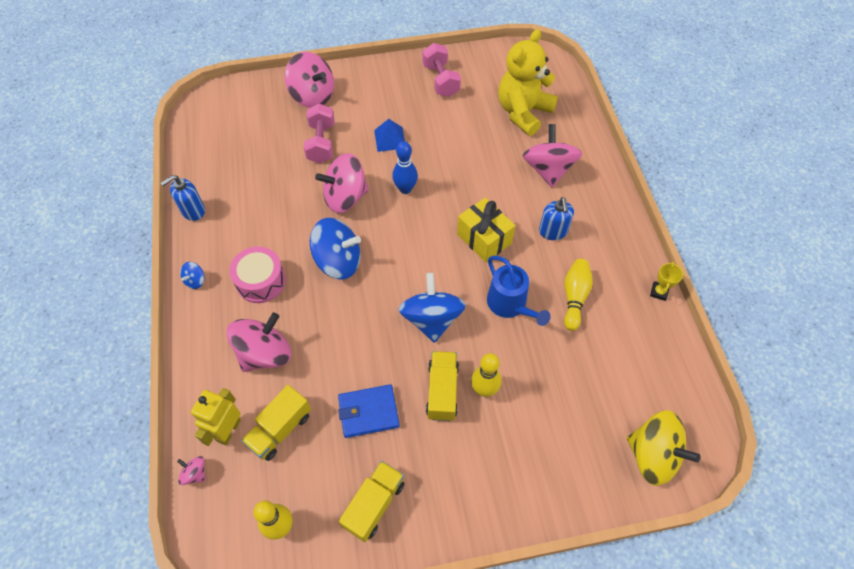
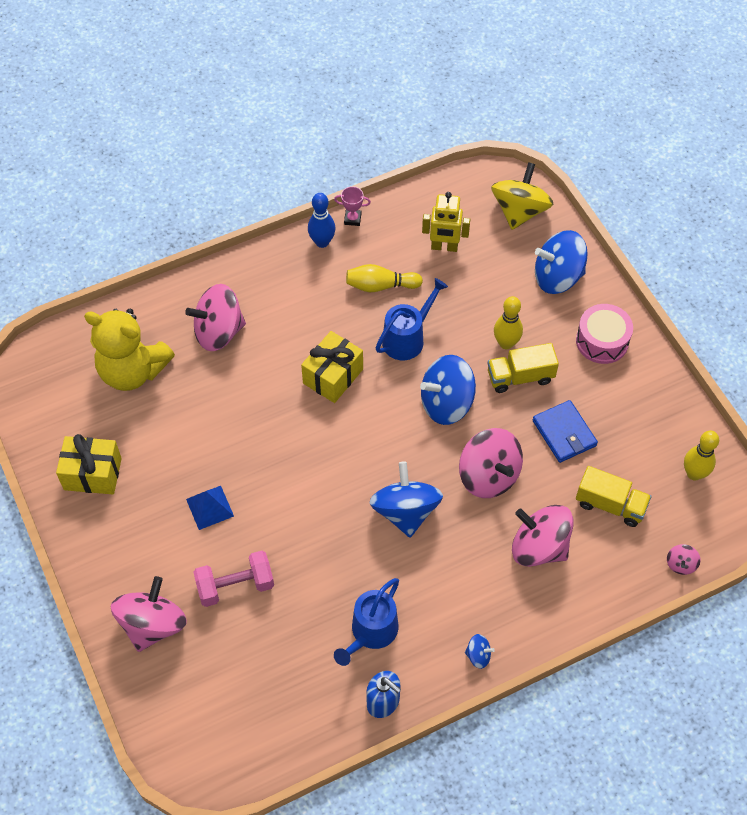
camera: 105 degrees left, 0 degrees up
(228, 430) = (629, 551): yellow robot -> yellow robot (444, 247)
(248, 215) = (371, 632): none -> blue watering can
(261, 281) = (456, 583): pink drum -> pink drum (602, 341)
(345, 197) = (314, 531): pink spinning top -> pink spinning top (488, 476)
(374, 504) = (644, 405): yellow truck -> none
(405, 189) = (284, 470): blue bowling pin -> blue bowling pin (322, 242)
(440, 80) = (92, 474): pink dumbbell -> yellow gift
(553, 231) = (305, 315): blue soap dispenser -> none
(556, 468) = (557, 277): none -> blue spinning top
(659, 292) = (352, 219): yellow trophy -> pink trophy

